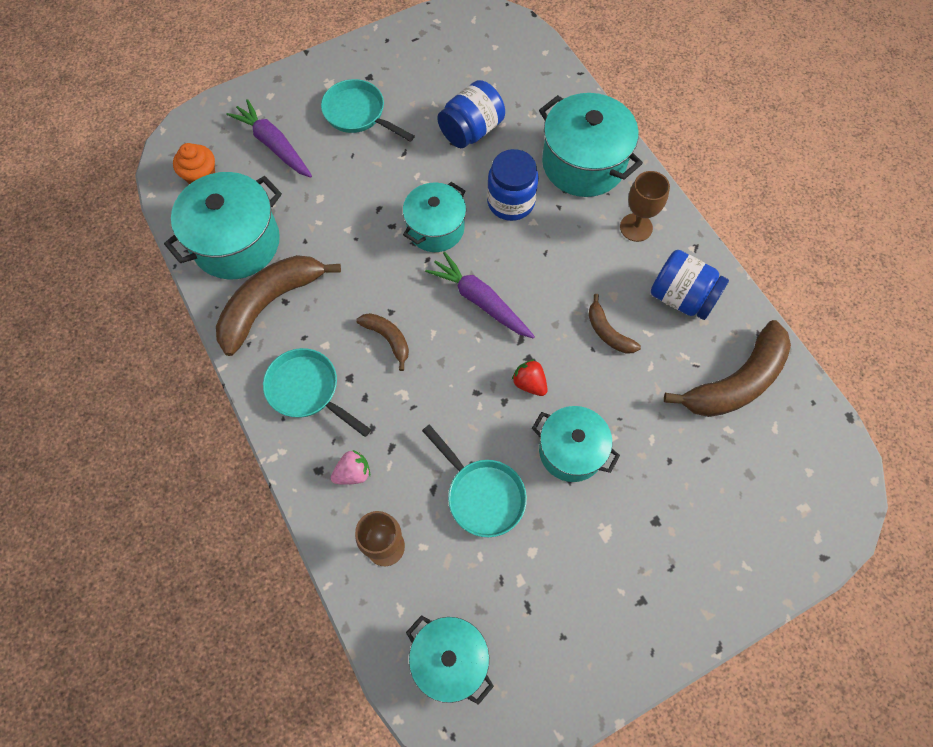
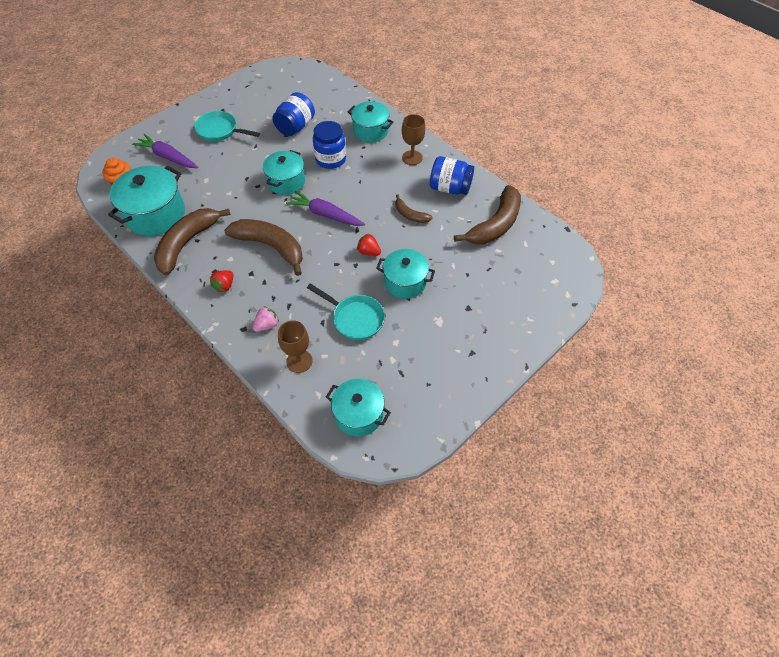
camera: 15 degrees left, 10 degrees down
(307, 390) = (224, 286): turquoise pan -> red strawberry
(388, 339) = (271, 247): brown banana -> brown banana, size x1.98
(583, 163) = (370, 131): turquoise pot -> turquoise pot, size x0.66

